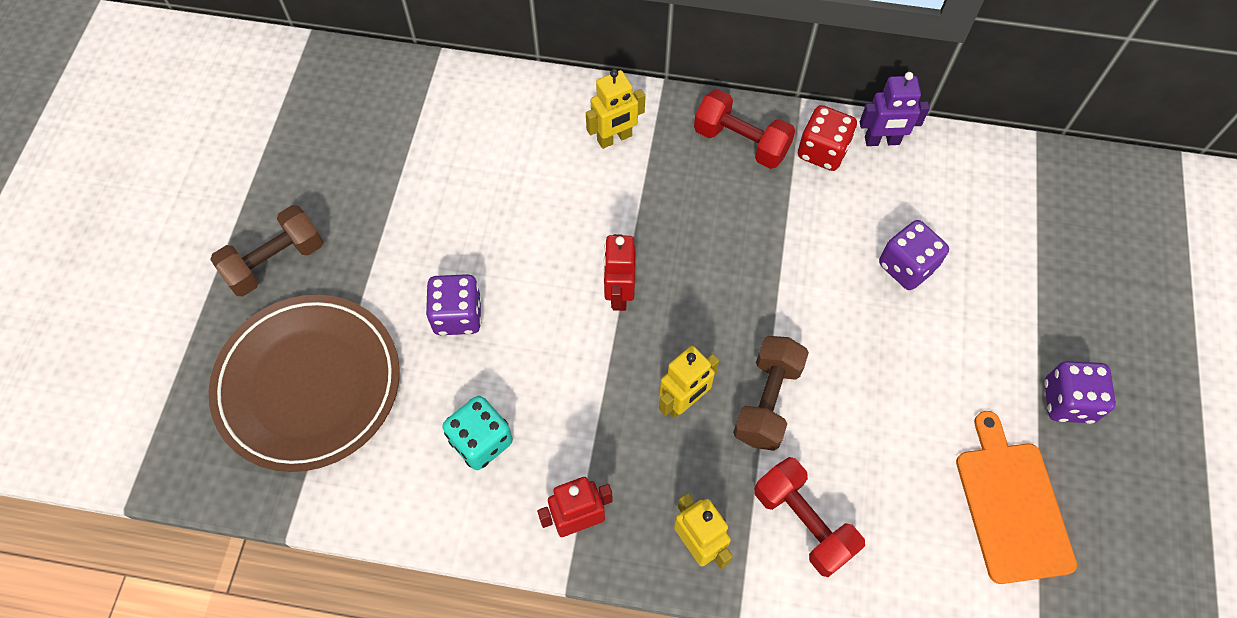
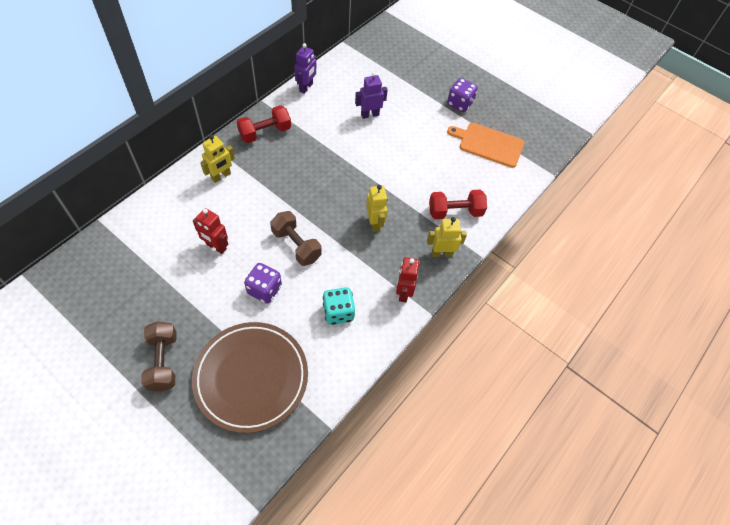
camera: 65 degrees left, 5 degrees down
(614, 138) = (221, 176): yellow robot -> yellow robot turned 45 degrees clockwise
(619, 294) = (304, 218): red robot -> red robot (216, 247)
(767, 401) = (395, 194): brown dumbbell -> brown dumbbell (296, 245)
(822, 151) = (294, 109): red dice -> none
(906, 266) = (369, 115): purple dice -> purple robot

